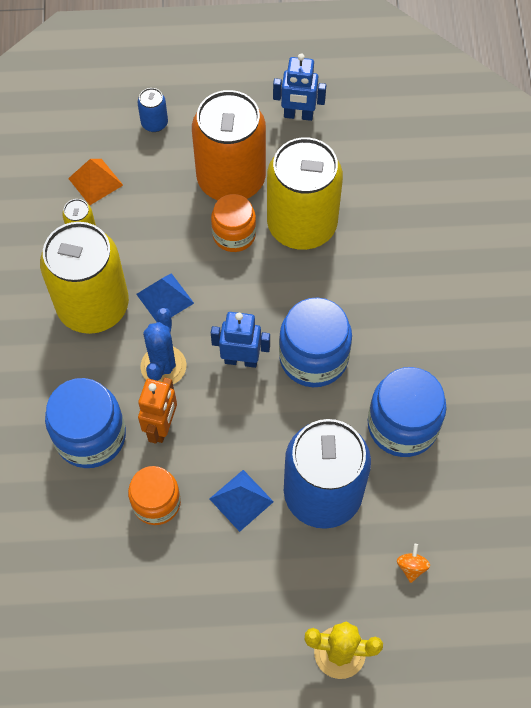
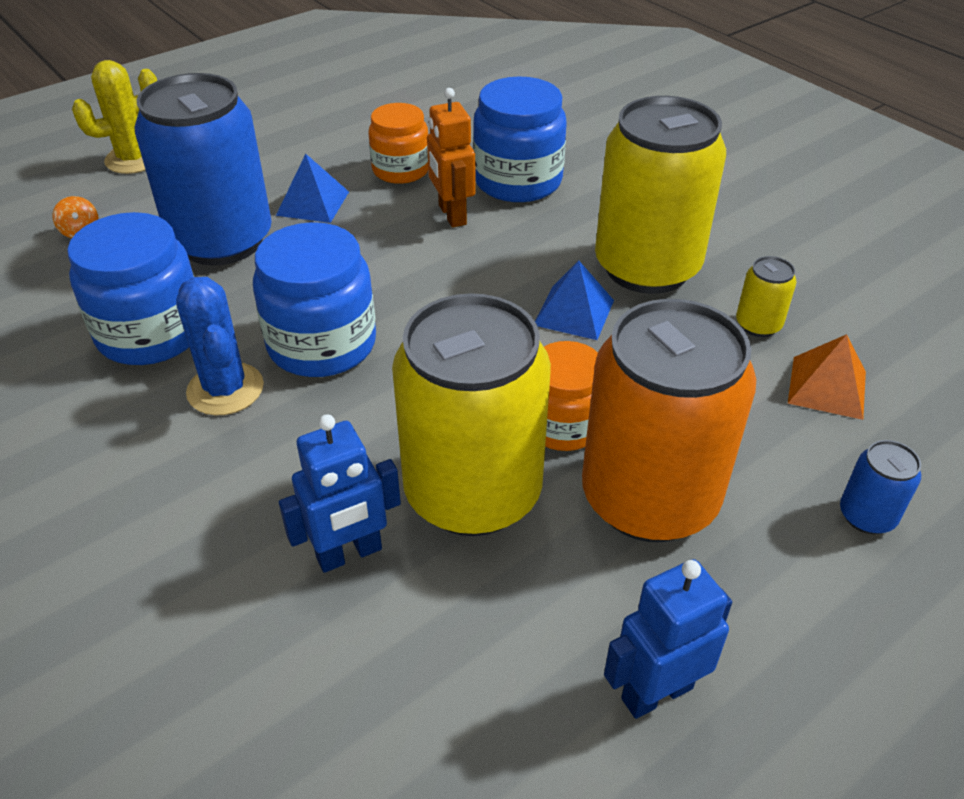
camera: 145 degrees right, 20 degrees down
(163, 366) = (504, 256): blue cactus -> blue cactus (225, 389)
(241, 360) = (416, 301): blue robot -> blue robot (349, 554)

